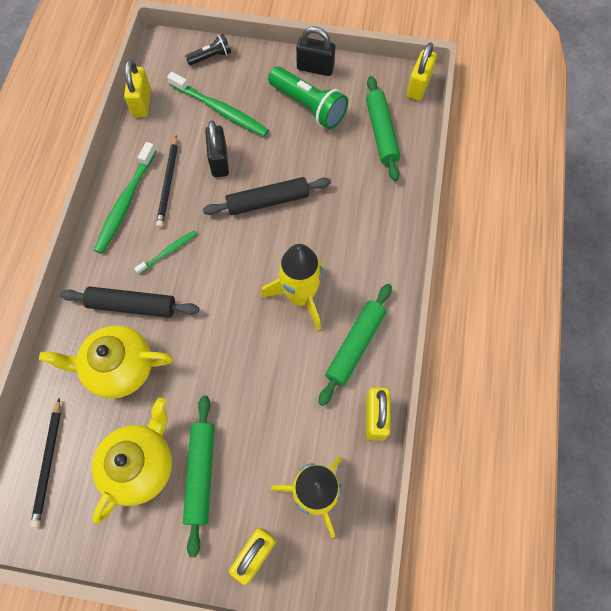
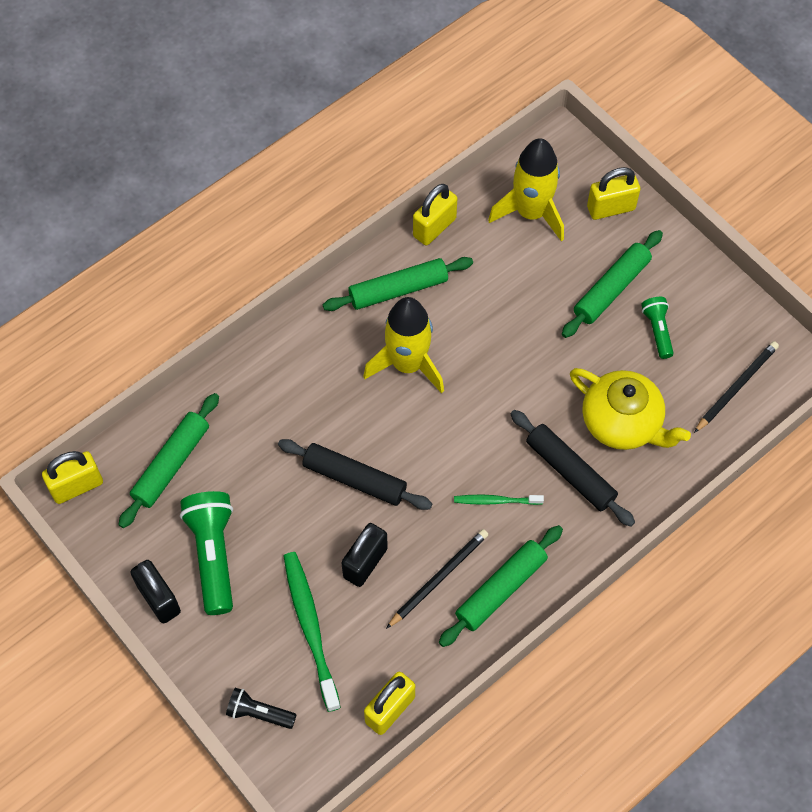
camera: 140 degrees left, 5 degrees down
(125, 203) = (501, 589): green toothbrush -> green rolling pin
(140, 465) = (657, 331): yellow teapot -> green flashlight

